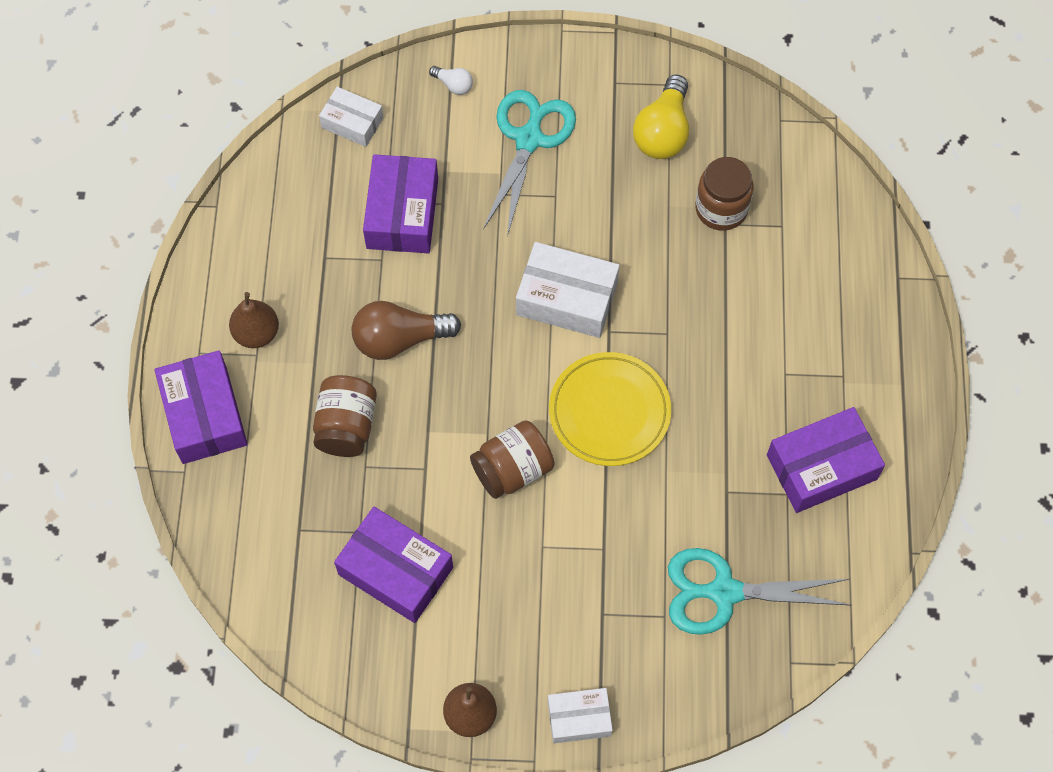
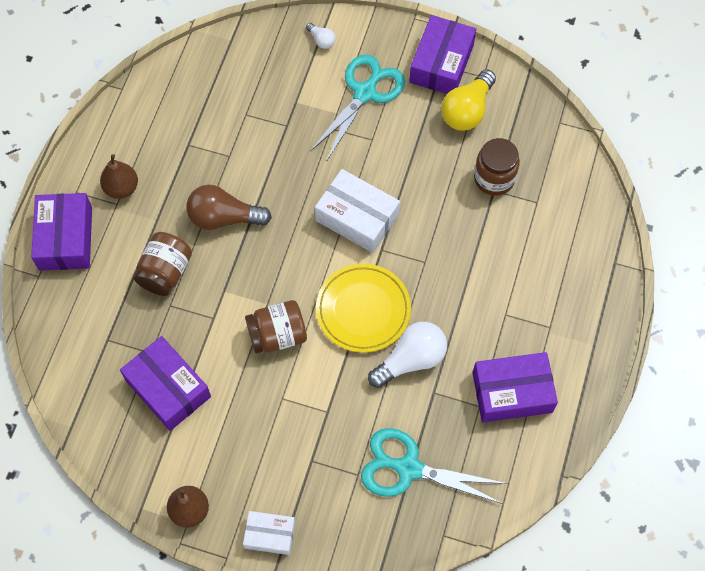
camera: 15 degrees right, 0 degrees up
(352, 123) = (238, 51): white box -> none
(402, 213) = (255, 125): purple box -> purple box (441, 64)
(687, 458) = (411, 360): none -> white light bulb

